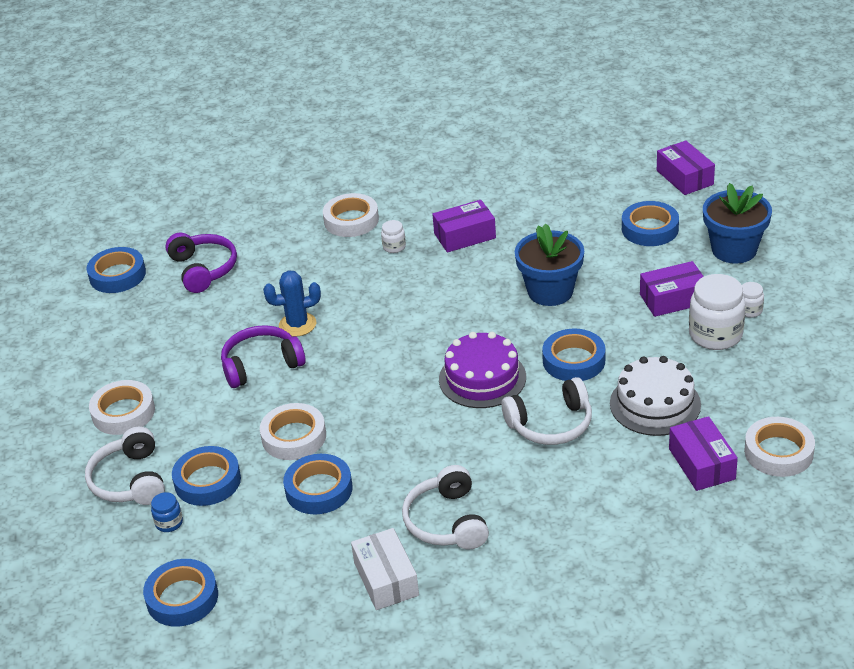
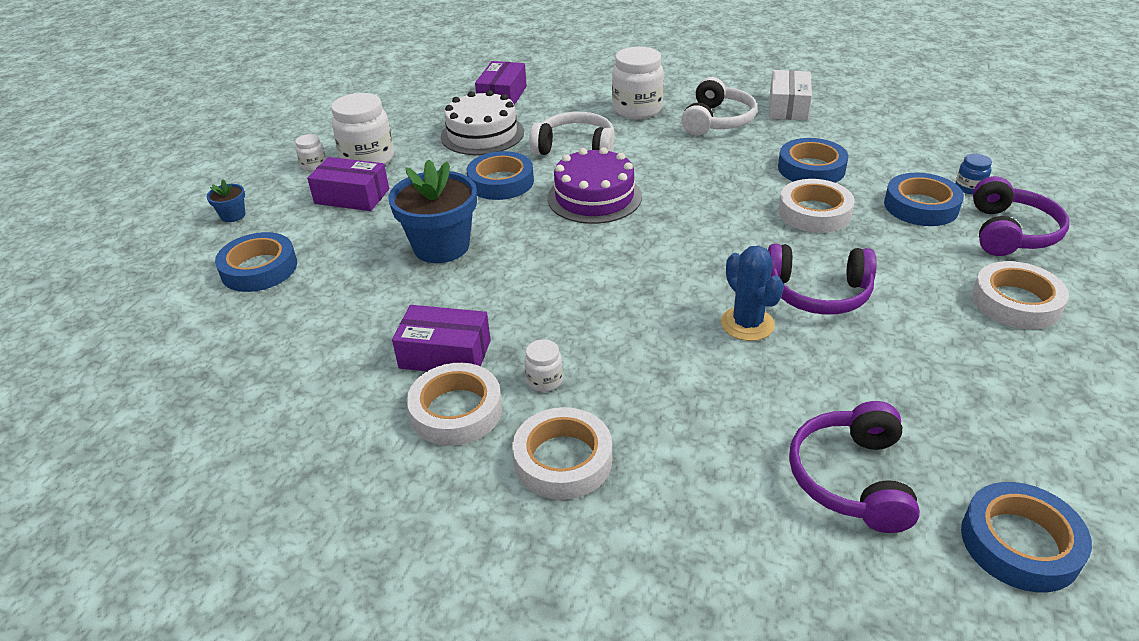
camera: 150 degrees left, 0 degrees up
(130, 480) = (1010, 232): white headphones -> purple headphones
(182, 598) = (964, 140): blue tape -> none
(297, 324) = (747, 324): blue cactus -> blue cactus turned 45 degrees clockwise
(542, 504) = (637, 109): none -> white jar
(684, 177) = (124, 313): purple box -> none
(734, 250) = (233, 215): blue flower pot -> blue flower pot, size x0.45
(778, 452) = (446, 87): white tape -> white tape (456, 411)

